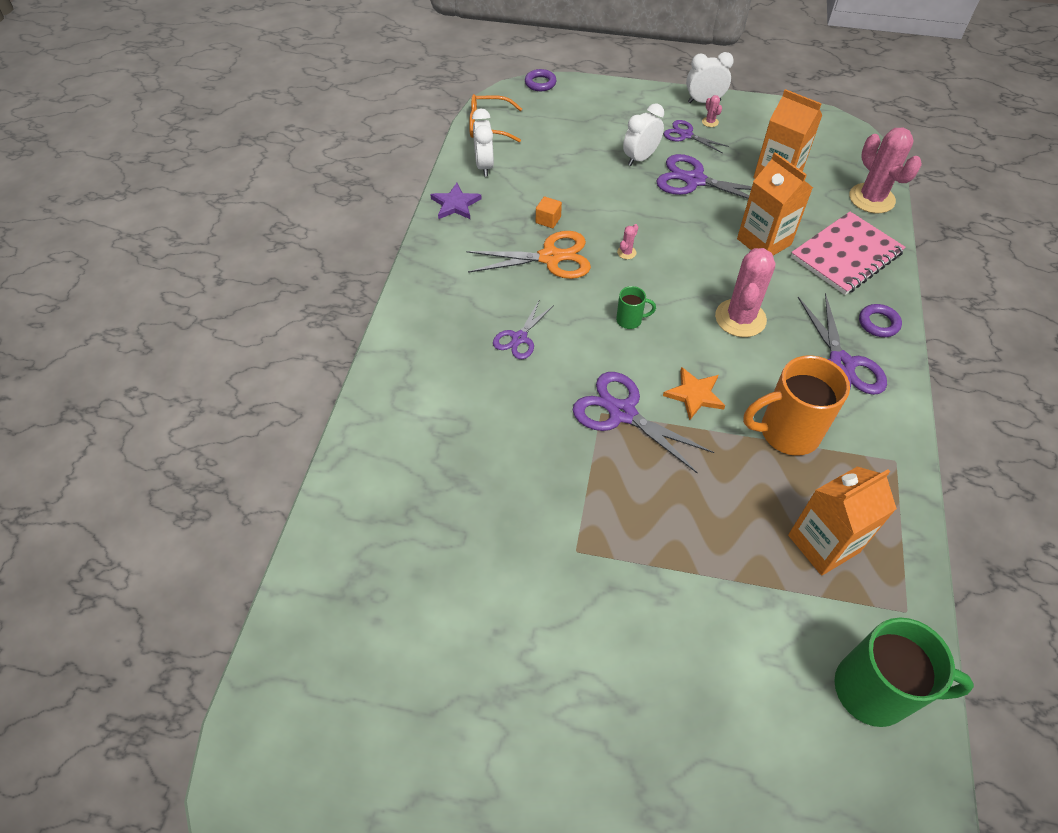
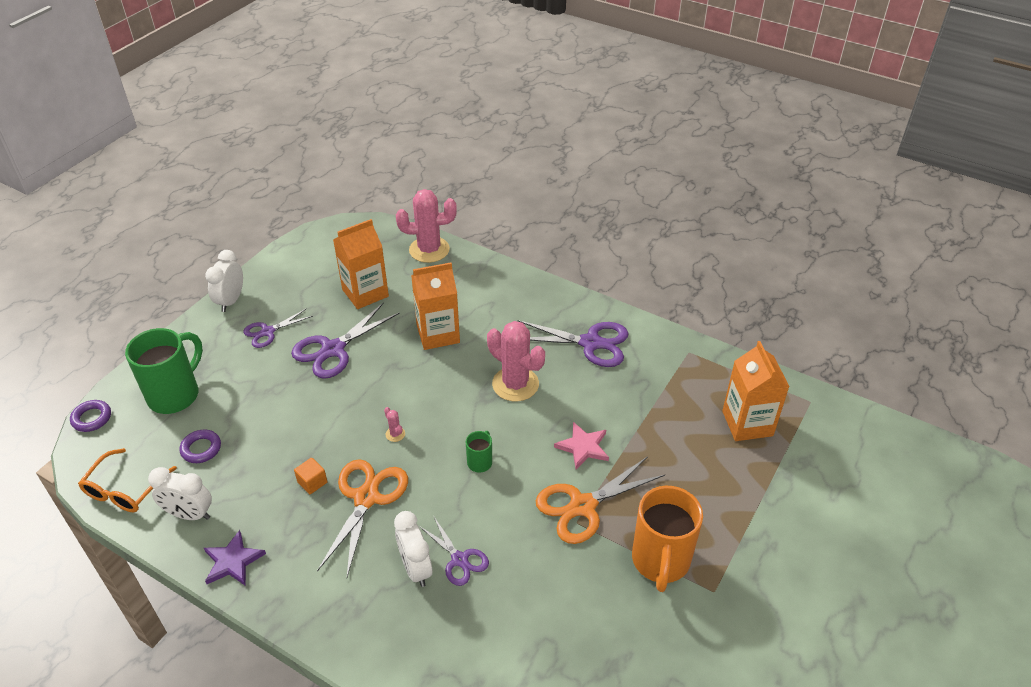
camera: 70 degrees left, 10 degrees down
(622, 413) = (583, 506): purple scissors -> orange scissors
(640, 158) = (275, 377): white clock -> white clock (416, 568)
(694, 394) = (583, 447): orange star -> pink star
(710, 122) = (263, 308): pink cactus -> none
(787, 432) = (642, 403): orange mug -> orange mug (660, 561)
(846, 255) = (481, 291): pink notebook -> none
(874, 690) = (865, 445): green mug -> green mug (175, 394)
(878, 323) = (560, 304): purple ring -> purple ring (201, 449)

